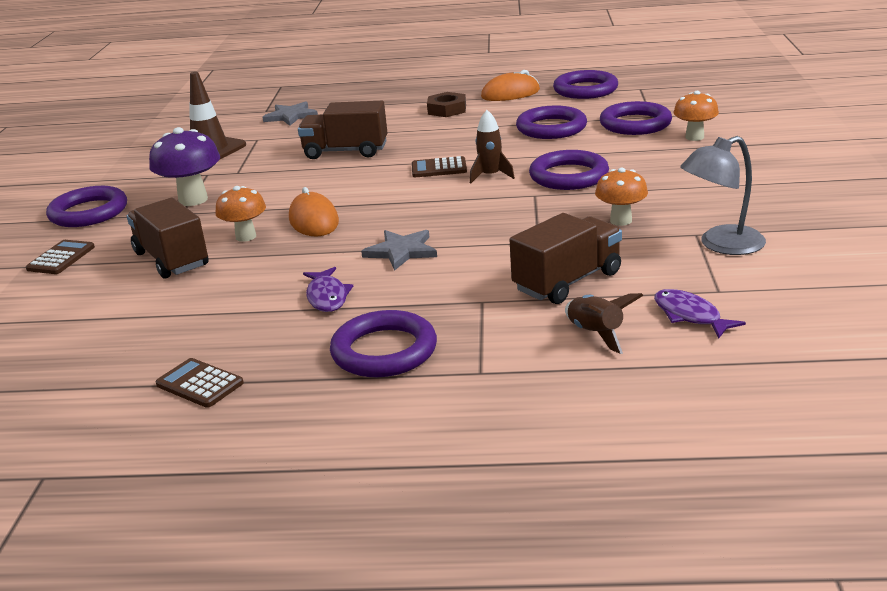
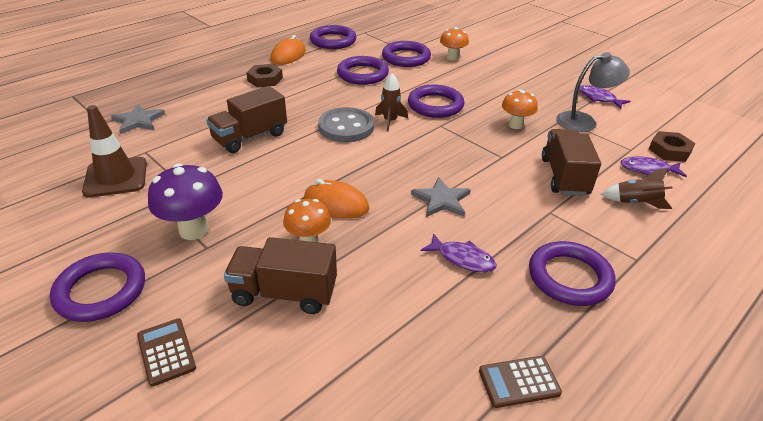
camera: 50 degrees left, 10 degrees up
(439, 168) = (346, 127): brown calculator -> grey button
(721, 245) = (584, 121): grey lamp -> grey lamp turned 120 degrees counterclockwise
(773, 311) = (669, 150): none -> brown nut
(806, 230) = (598, 98): none -> purple fish

